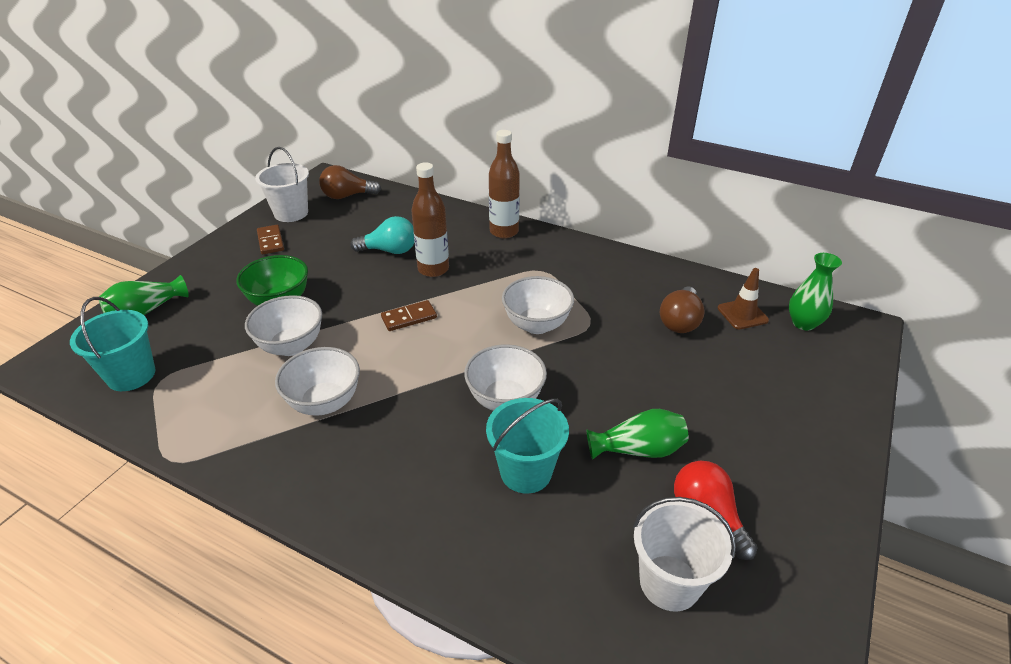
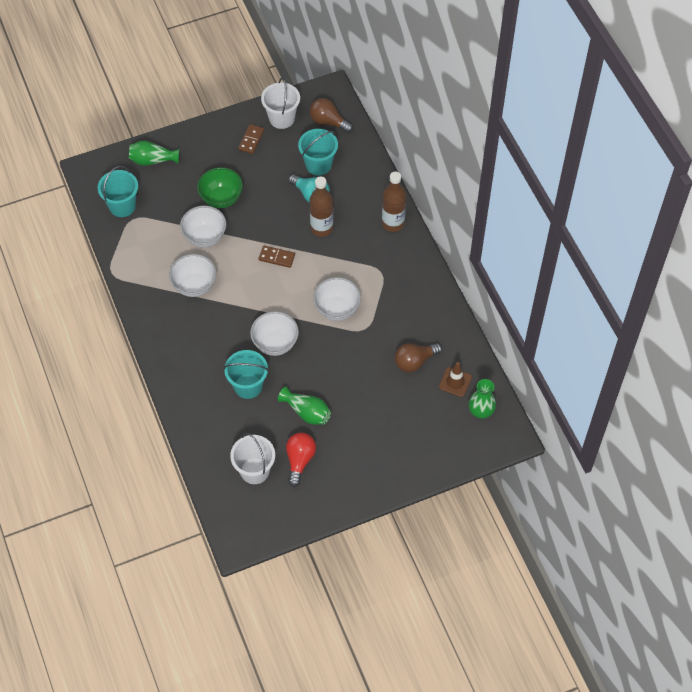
camera: 40 degrees right, 20 degrees up
(371, 227) = (318, 164): none -> turquoise bucket

